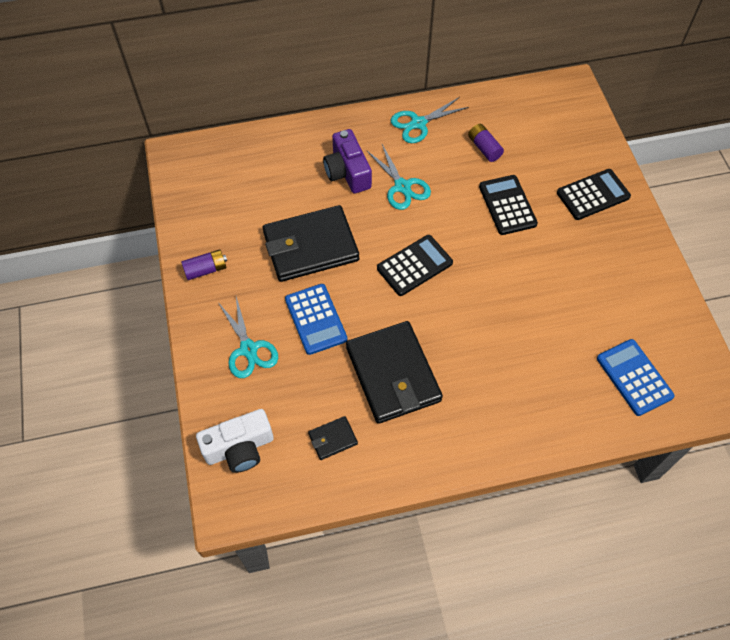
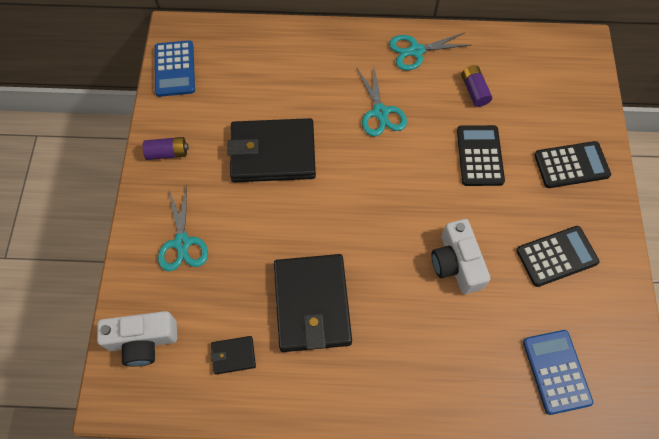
camera: 15 degrees right, 5 degrees up
(315, 319) = (255, 228): blue calculator -> blue calculator (174, 69)
(347, 172) = (331, 85): purple camera -> none
(414, 266) = (367, 197): black calculator -> black calculator (556, 256)
(515, 306) = (456, 263): none -> white camera

